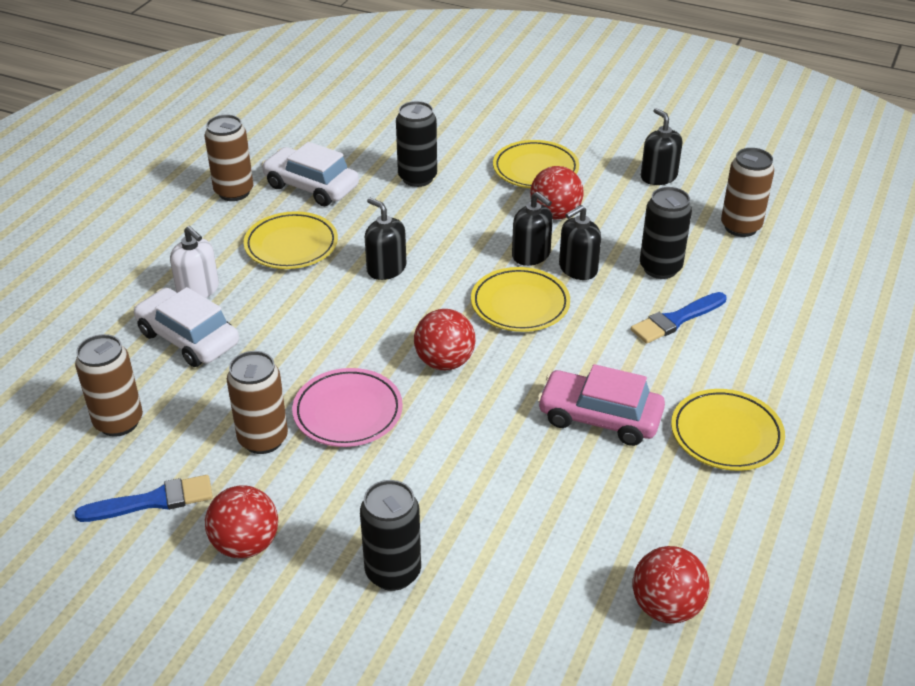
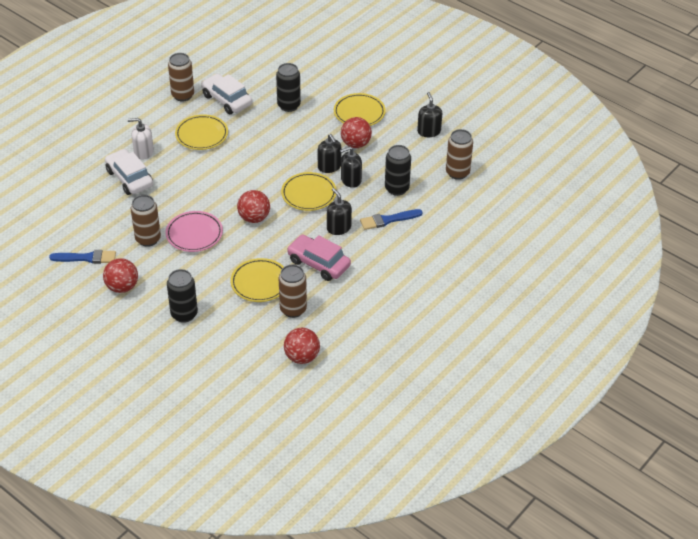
camera: 15 degrees right, 5 degrees up
(118, 422) = (82, 216): brown can -> brown can (293, 309)
(198, 290) = (143, 152): white soap dispenser -> white soap dispenser turned 120 degrees clockwise
(386, 268) = (247, 159): black soap dispenser -> black soap dispenser (338, 228)
(726, 434) = (378, 285): yellow plate -> yellow plate (260, 283)

